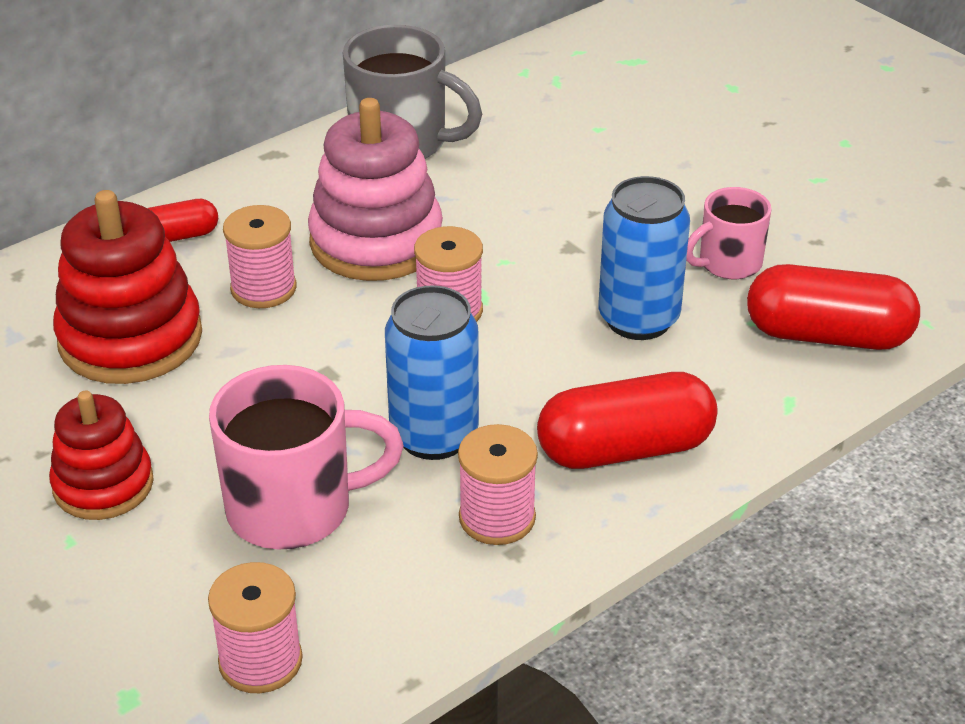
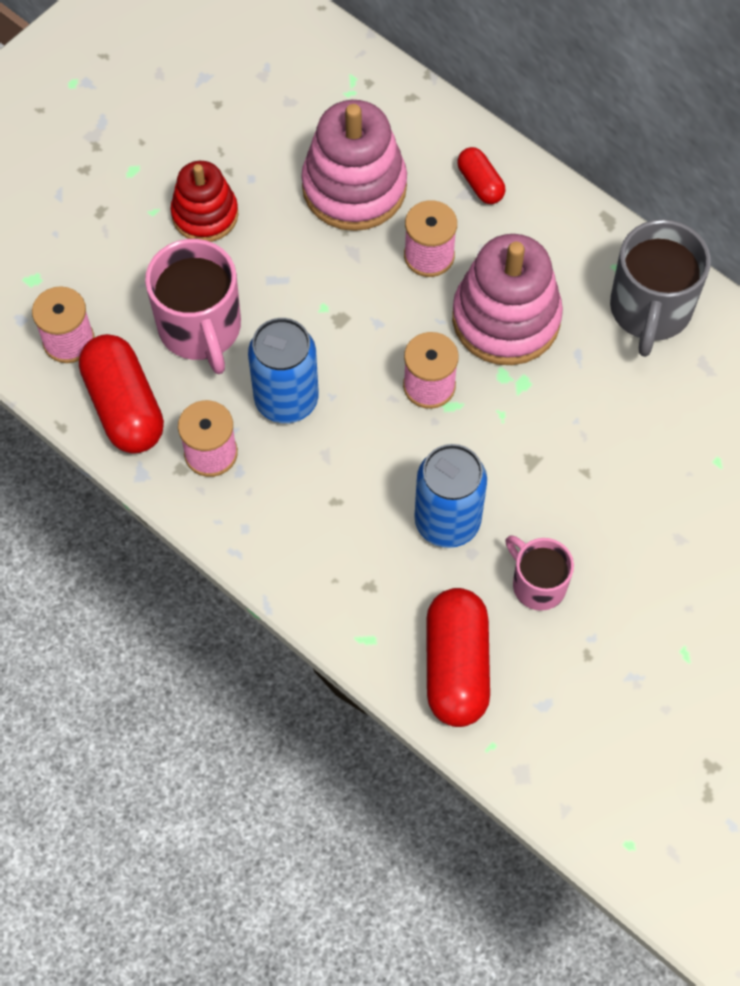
camera: 80 degrees right, 25 degrees up
(130, 338) = (354, 187): red stacking toy -> pink stacking toy
(625, 449) = (294, 527): red capsule -> red capsule (124, 406)

